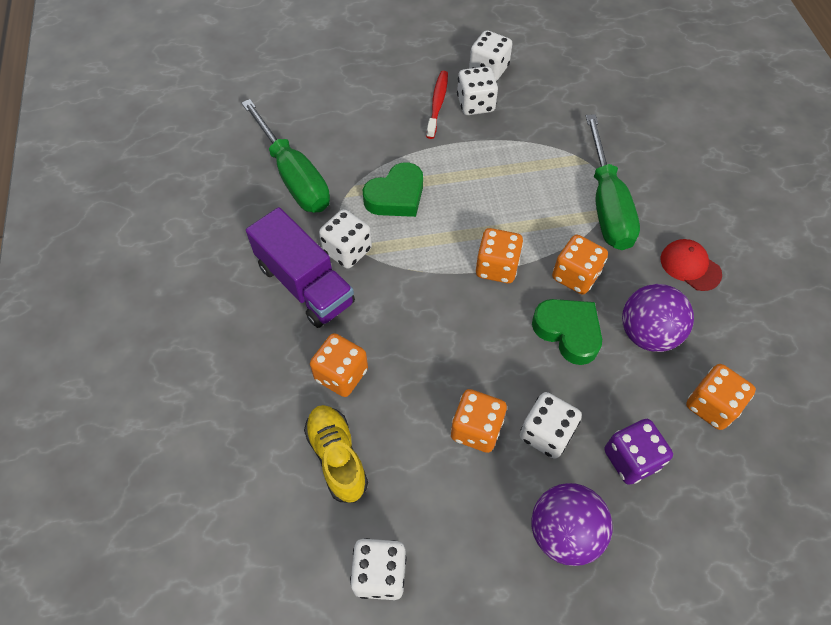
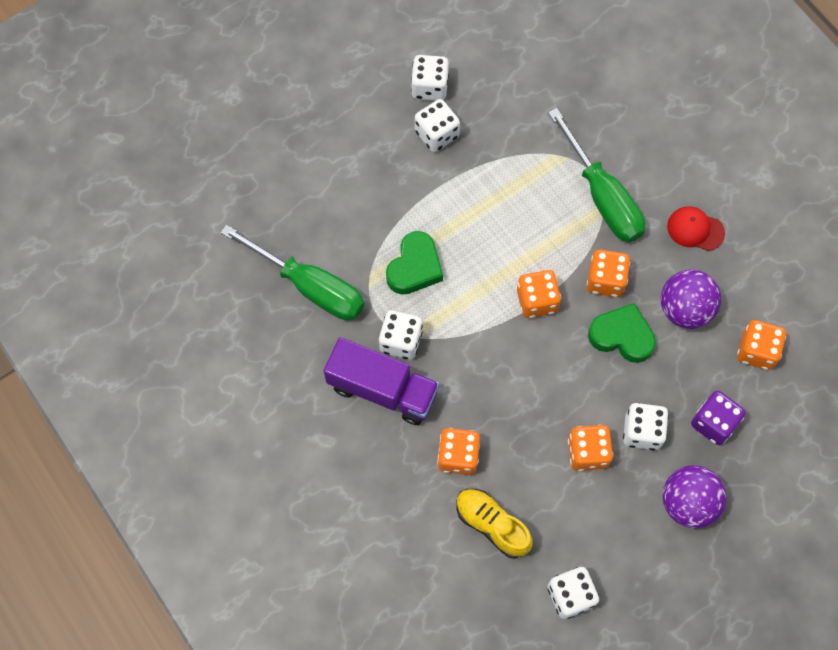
camera: 25 degrees left, 10 degrees up
(437, 104) = (401, 149): red toothbrush -> none

